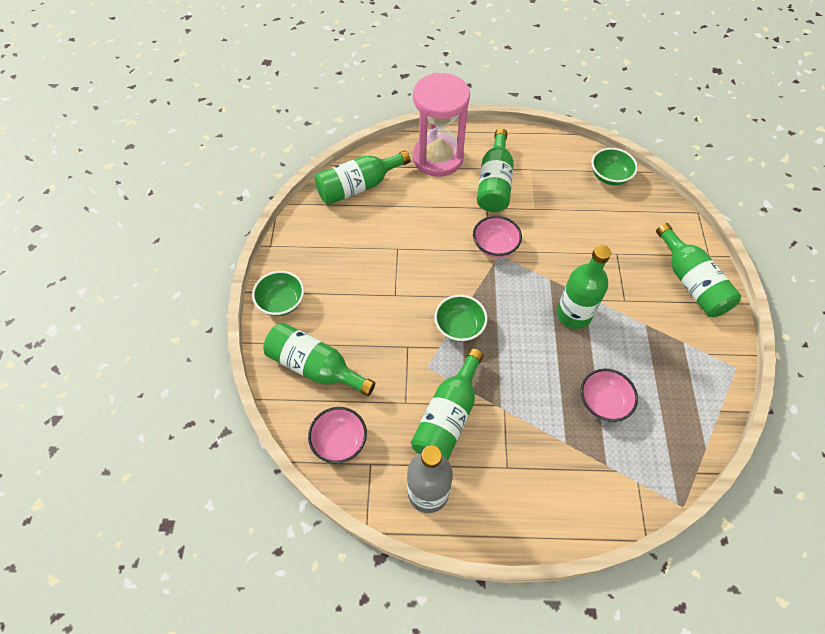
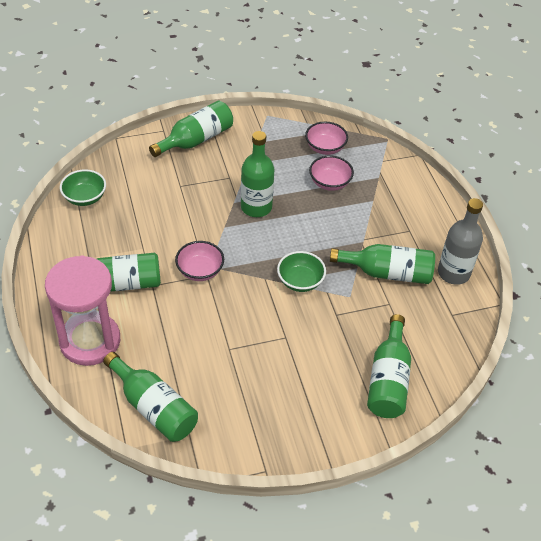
camera: 110 degrees left, 10 degrees down
(281, 302) = (332, 433): green bowl -> none
(339, 441) = (445, 341): pink bowl -> pink bowl (325, 148)

